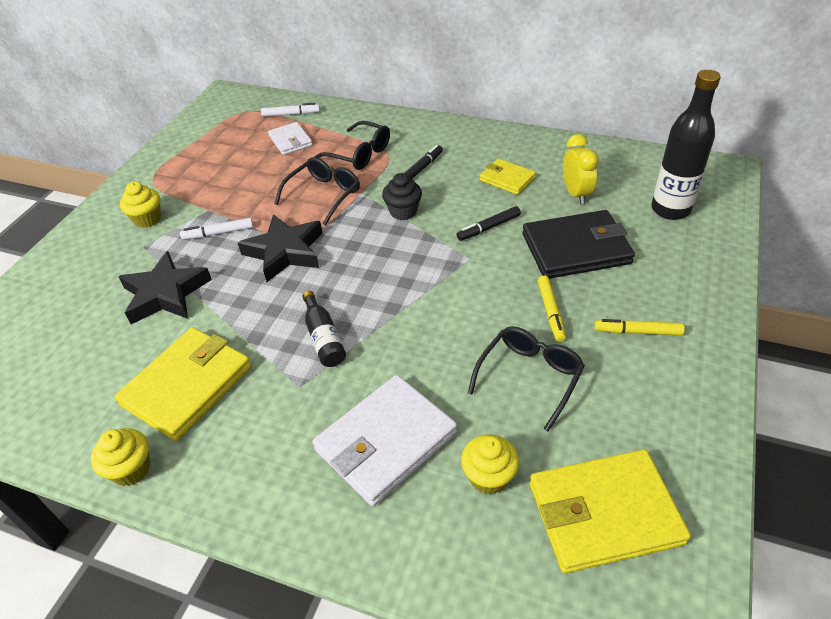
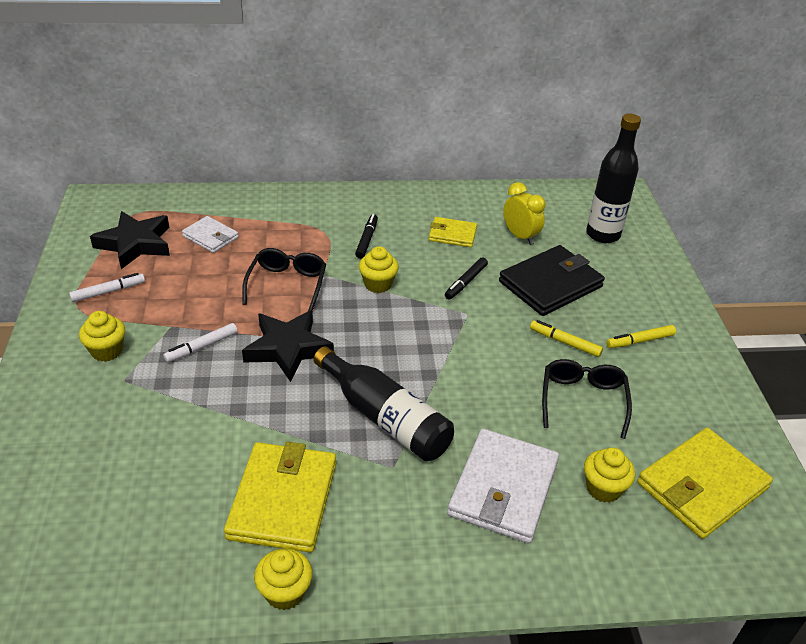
camera: 30 degrees left, 5 degrees down
(165, 294) = (190, 421): black star -> black star (135, 244)
(291, 114) = (190, 209): white marker -> white marker (108, 291)
(324, 338) = (385, 418): black bottle -> black bottle, size x1.77
(359, 154) = (294, 237): black glasses -> none
(403, 212) = (378, 284): black cupcake -> yellow cupcake
(551, 312) = (564, 342): yellow marker -> yellow marker turned 150 degrees clockwise

